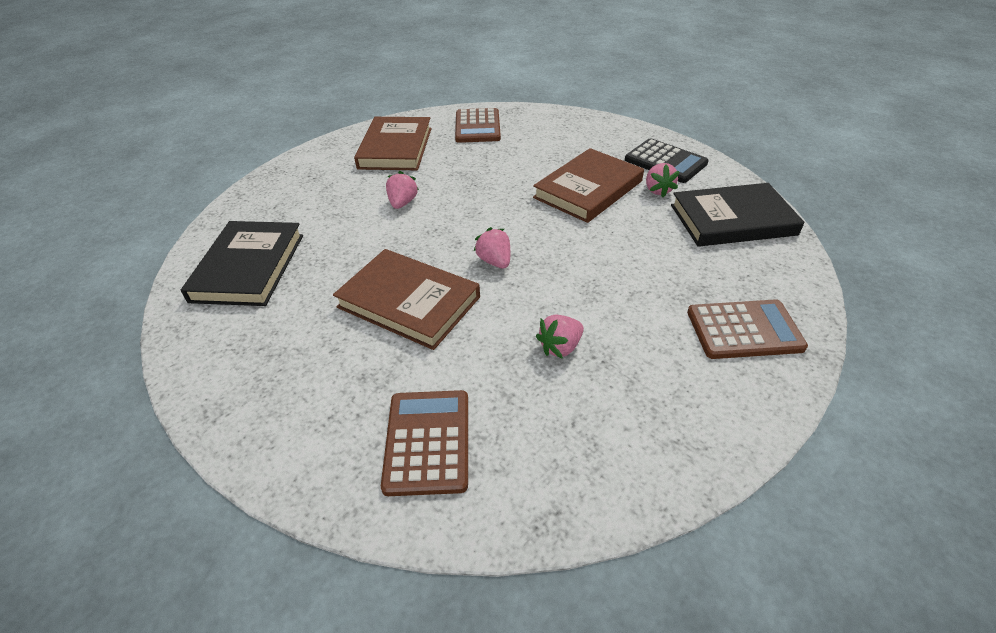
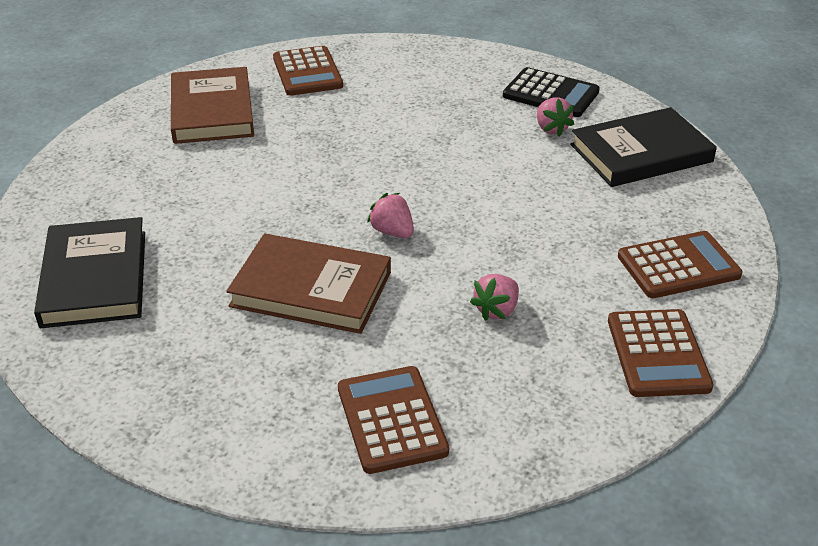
camera: 15 degrees left, 5 degrees down
(402, 203) = (253, 179): pink strawberry -> none
(588, 189) = (471, 137): brown book -> none
(703, 418) = (658, 354): none -> brown calculator

